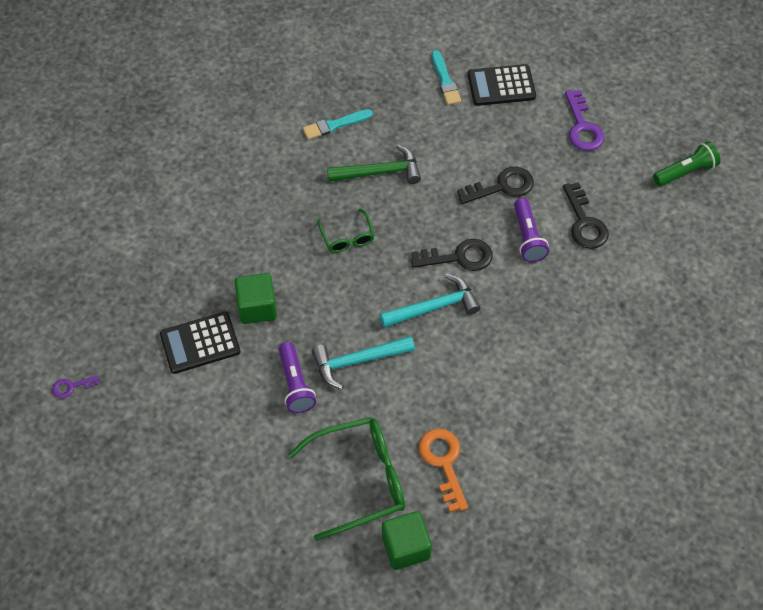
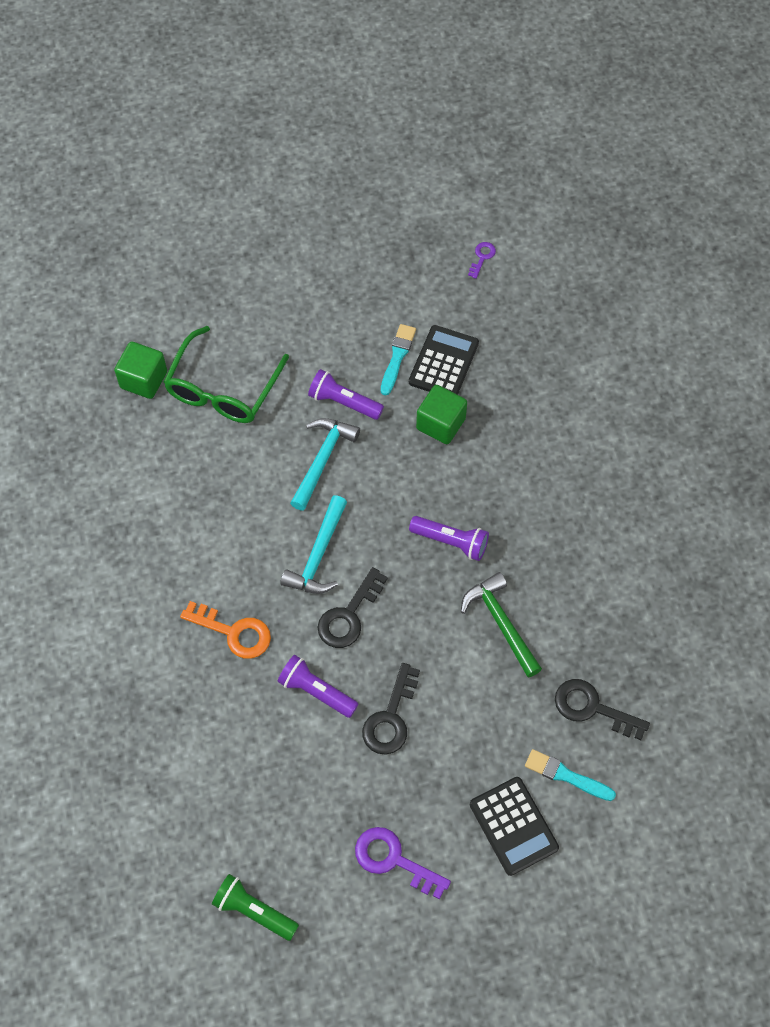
camera: 130 degrees right, 5 degrees up
(335, 125) = (592, 627): turquoise brush -> turquoise brush (397, 357)
(347, 237) = (451, 541): green glasses -> purple flashlight
(379, 172) = (501, 623): green hammer -> green hammer turned 120 degrees clockwise
(443, 463) = (180, 454): orange key -> orange key (234, 632)
(501, 86) = (513, 826): black calculator -> black calculator turned 120 degrees clockwise
(584, 222) = (286, 756): black key -> black key (592, 708)
(685, 172) = (253, 911): green flashlight -> green flashlight turned 105 degrees clockwise

